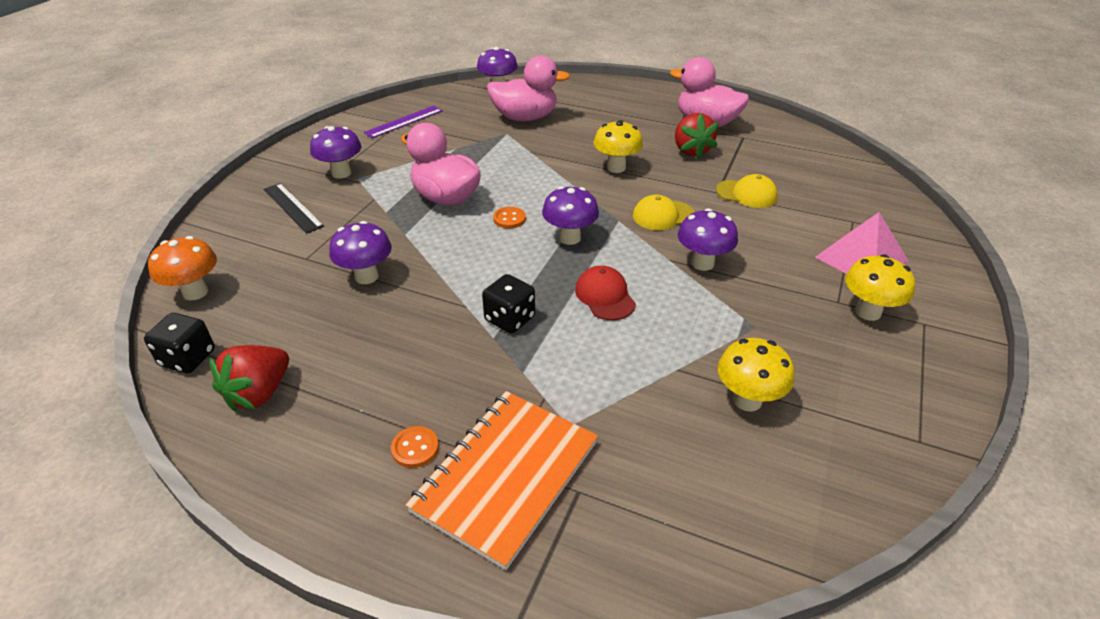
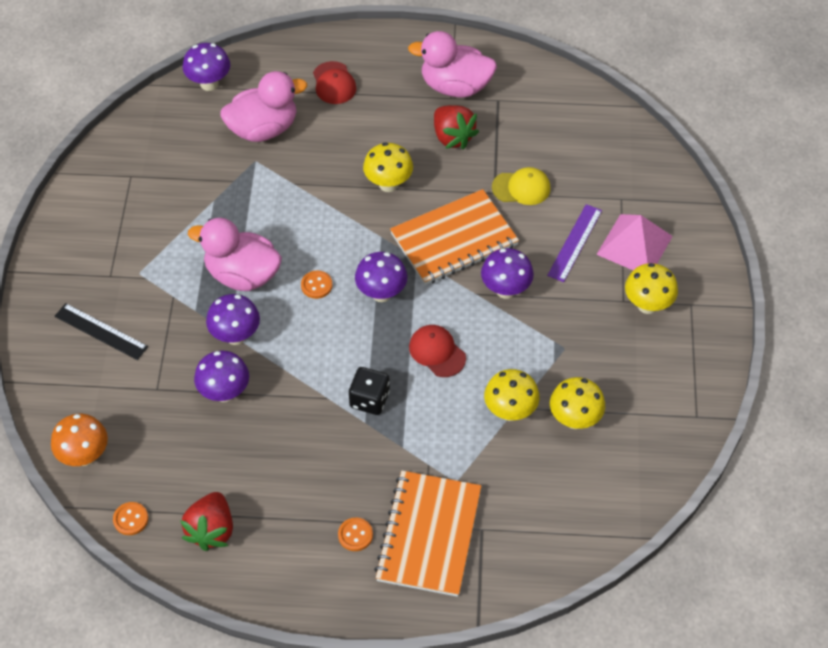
camera: 20 degrees left, 15 degrees up
(188, 358) = (131, 519): black dice -> orange button
(341, 173) = (118, 271): purple mushroom -> purple mushroom (236, 336)
(404, 121) = (135, 171): purple ruler -> purple ruler (574, 242)
(600, 104) = (334, 83): none -> red cap
(663, 215) = (454, 240): yellow cap -> orange notebook
(667, 371) = (510, 411): none -> yellow mushroom

